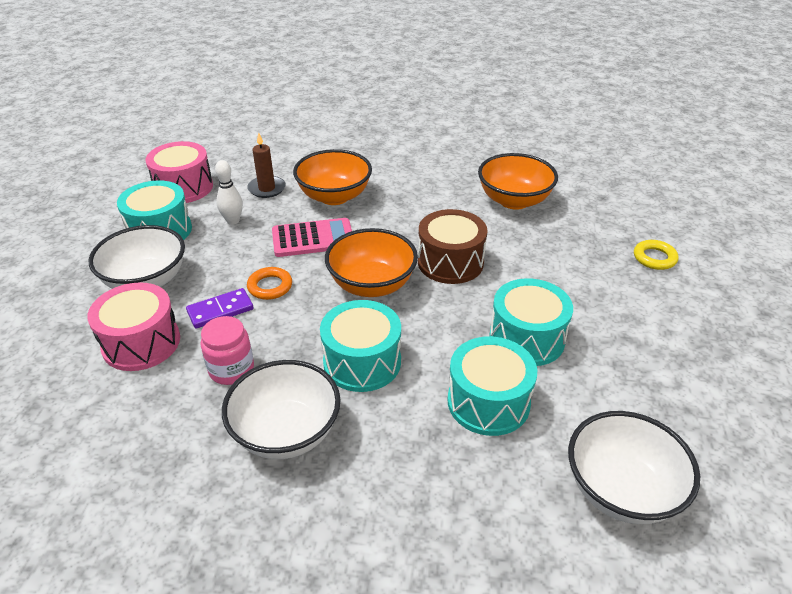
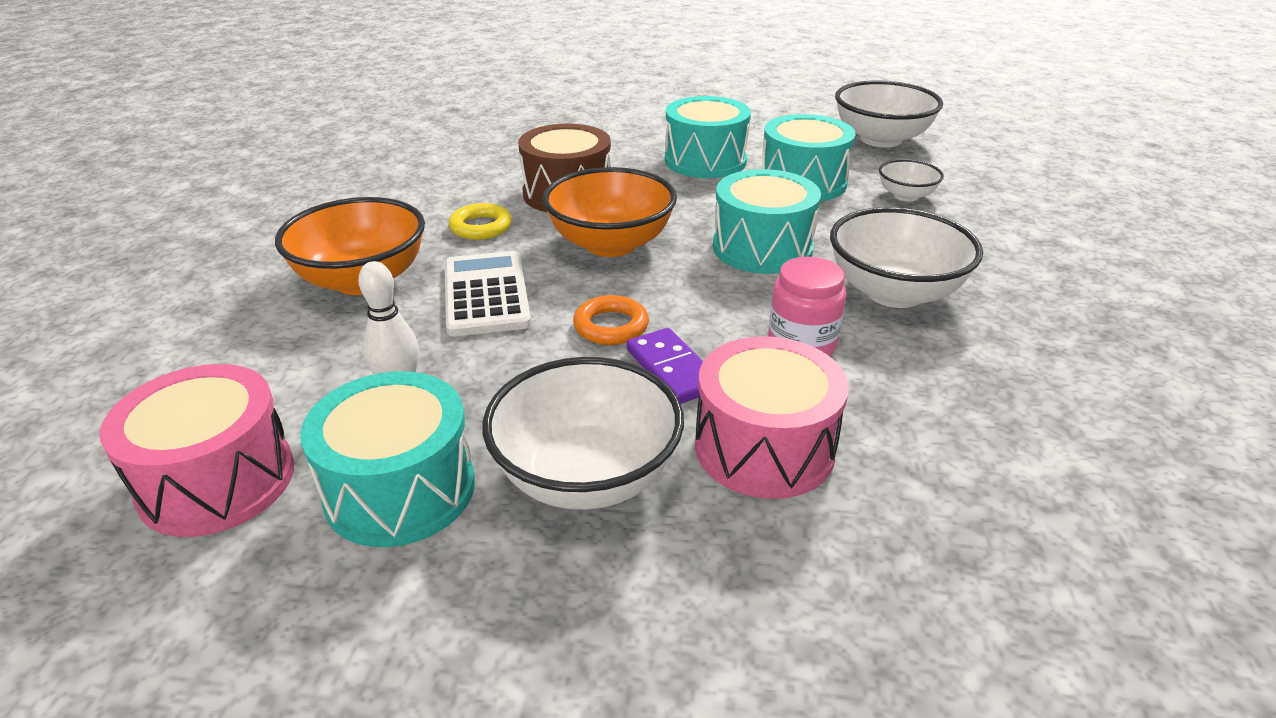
camera: 90 degrees left, 5 degrees down
(267, 189) = (294, 355): brown candle -> none
(313, 238) = (486, 294): pink calculator -> white calculator
(466, 481) = (906, 196): none -> white bowl
(514, 200) = (439, 152): orange bowl -> none
(654, 258) = (575, 99): yellow ring -> yellow ring (481, 227)

